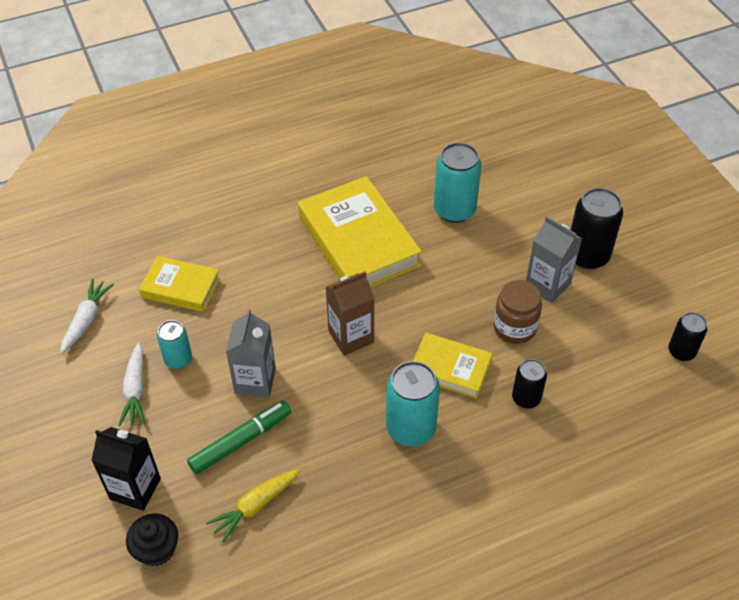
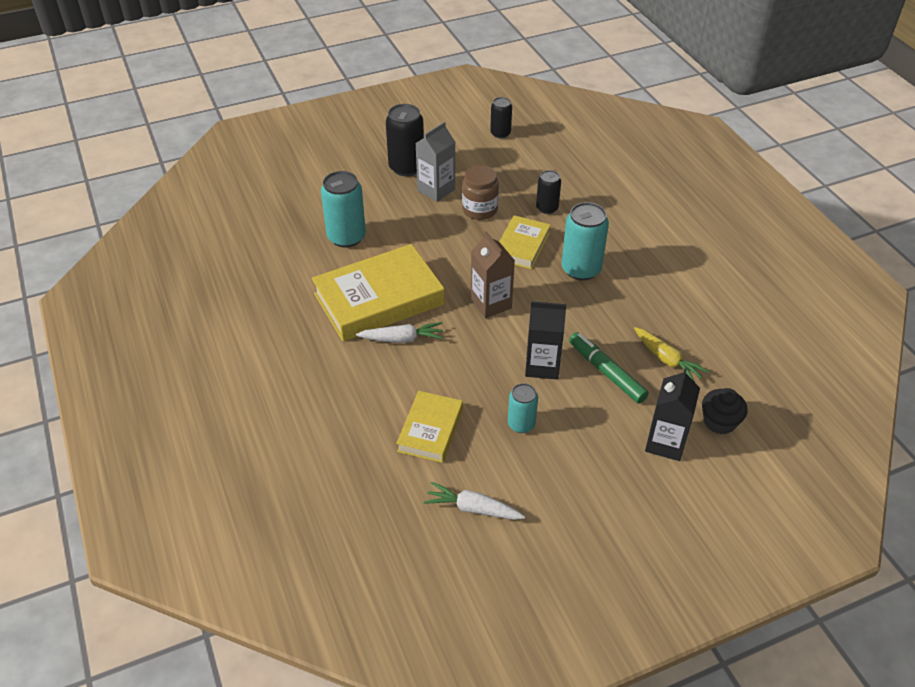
camera: 90 degrees left, 5 degrees down
(135, 390) = (559, 454): white carrot -> white carrot (402, 339)
(255, 381) = (542, 366): grey carton -> black carton

